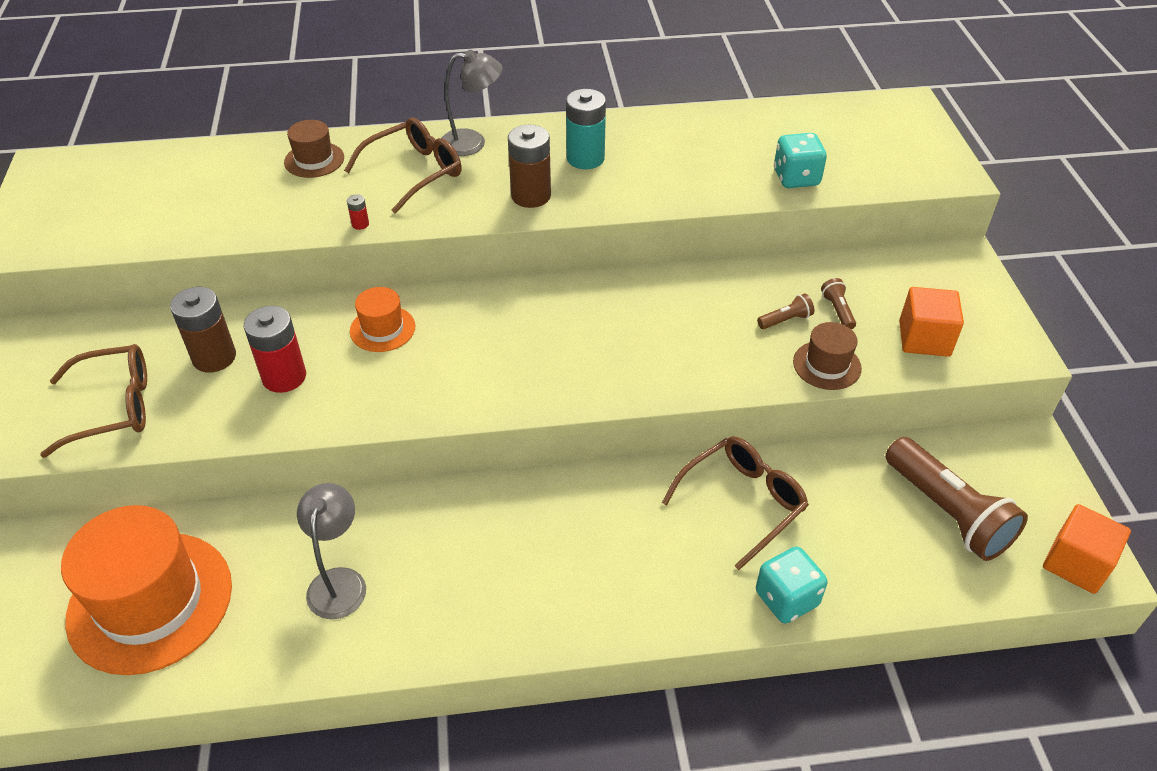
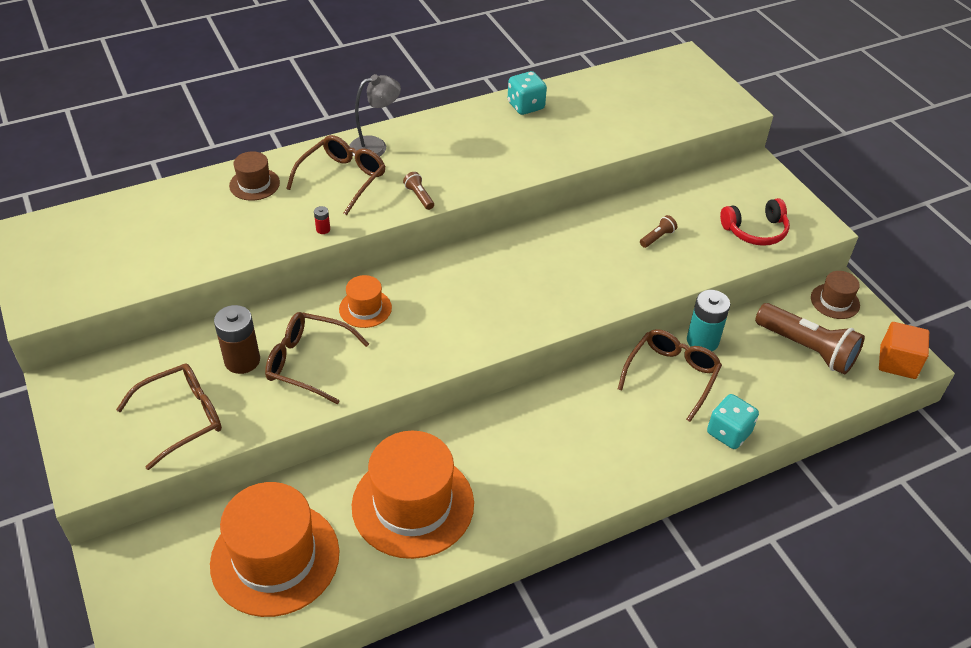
camera: 20 degrees left, 0 degrees up
(284, 377) = (308, 362): red battery -> brown glasses
(339, 581) = (413, 504): grey lamp -> orange hat
(531, 196) = (444, 181): brown battery -> none
(585, 158) = (470, 143): turquoise battery -> turquoise battery (702, 341)
(796, 178) = (631, 130): turquoise dice -> turquoise dice (525, 106)
(827, 365) = (699, 264): brown hat -> brown hat (835, 301)
(837, 310) = (689, 223): brown flashlight -> brown flashlight (419, 196)
(924, 338) = (755, 231): orange cube -> red headphones

